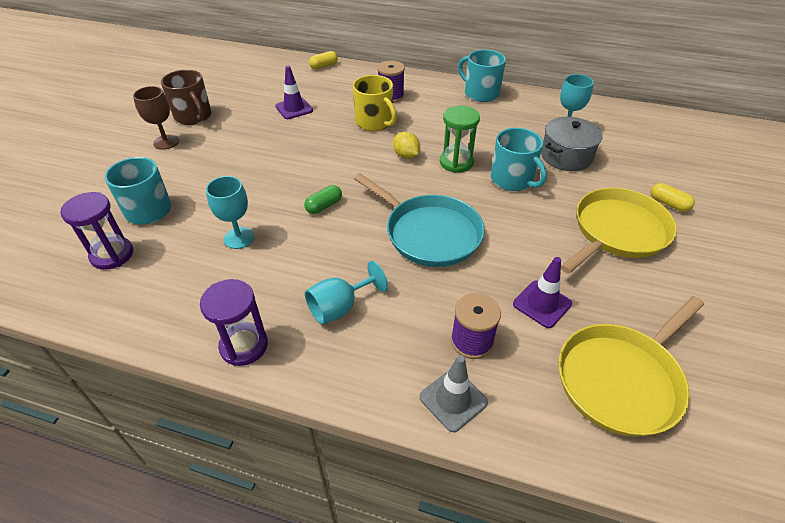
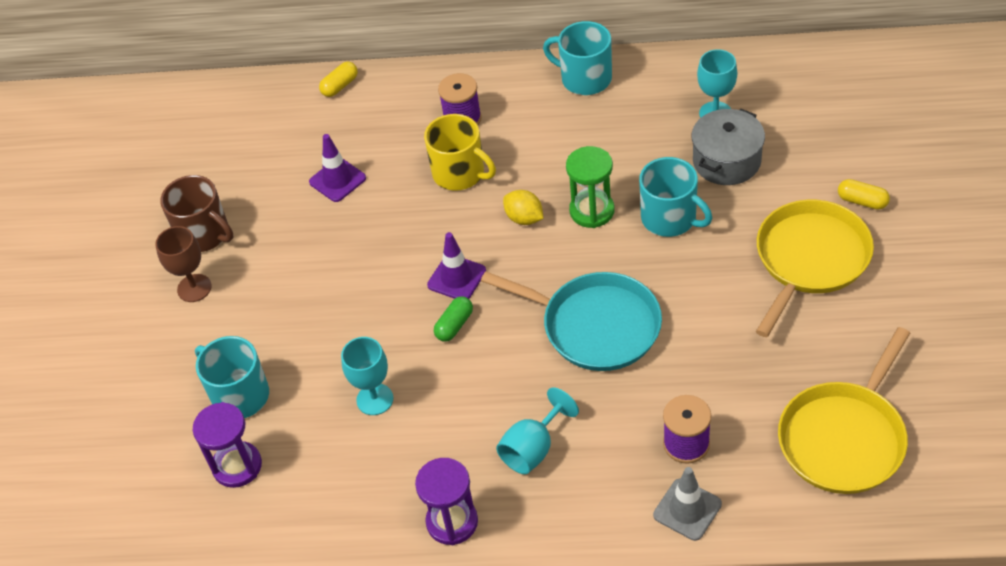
camera: 10 degrees left, 5 degrees up
(542, 304) = (747, 378): purple traffic cone -> purple traffic cone (456, 278)

